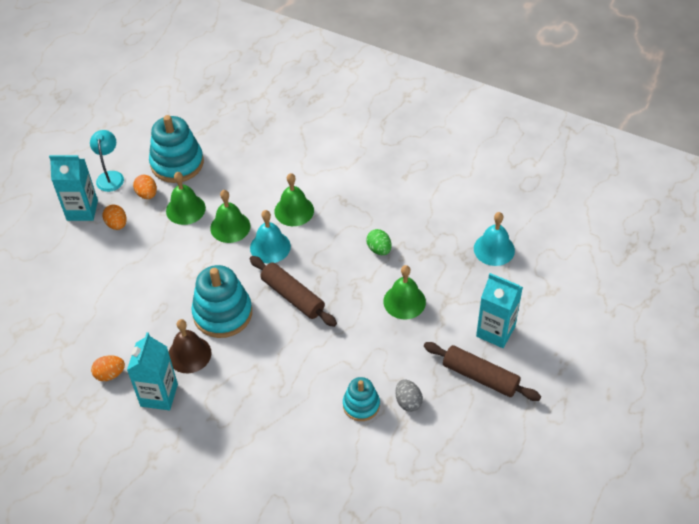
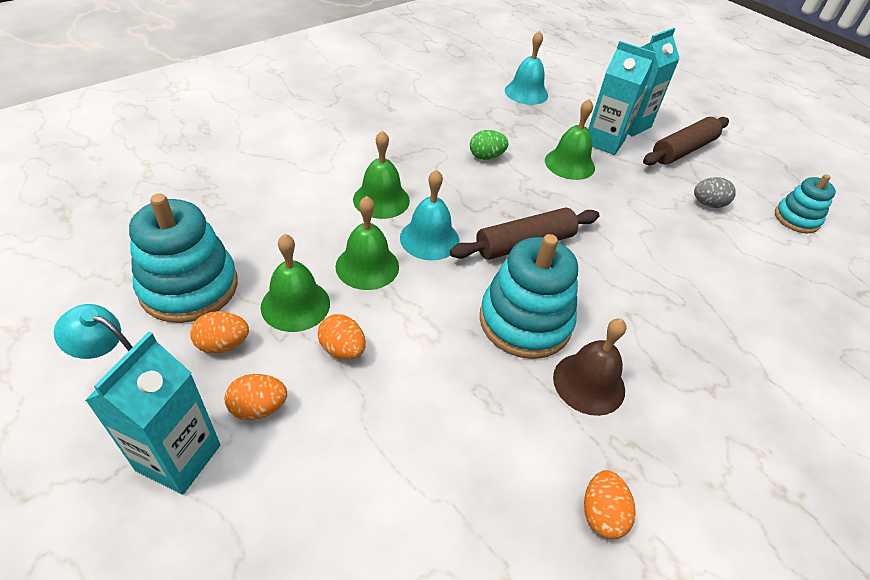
camera: 75 degrees left, 5 degrees down
(159, 395) = (660, 447): turquoise carton -> turquoise carton (604, 142)
(164, 240) = (342, 349): none -> orange egg
(361, 405) = (708, 239): turquoise stacking toy -> turquoise stacking toy (796, 219)

